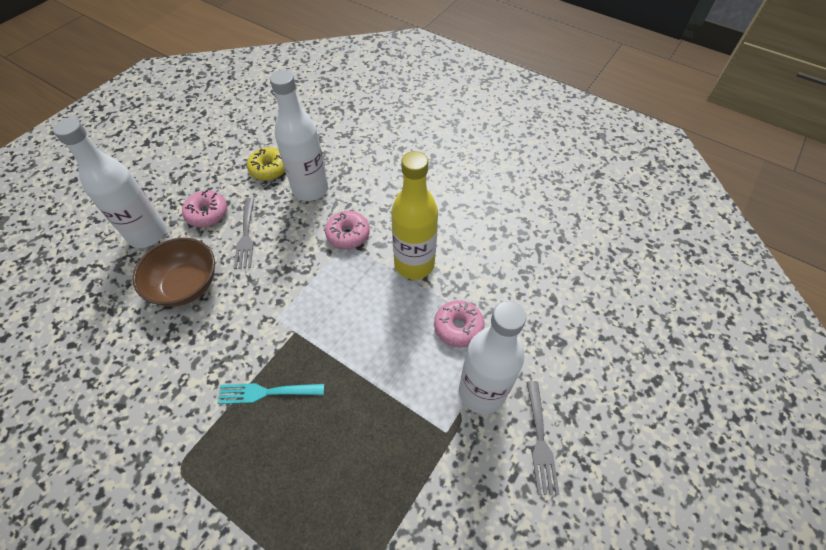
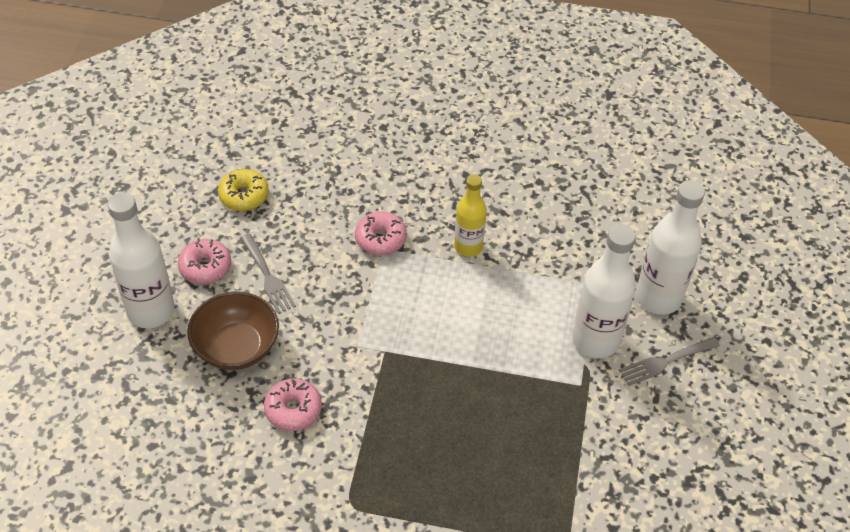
camera: 25 degrees left, 5 degrees down
(266, 392) = (392, 413): turquoise fork -> none
(310, 189) = (307, 204): white bottle -> white bottle (658, 298)
(414, 264) = (468, 247): yellow bottle -> yellow bottle, size x0.63
(458, 327) = (544, 292): pink donut -> pink donut (293, 410)
(540, 440) = (665, 361): grey fork -> grey fork turned 90 degrees clockwise

